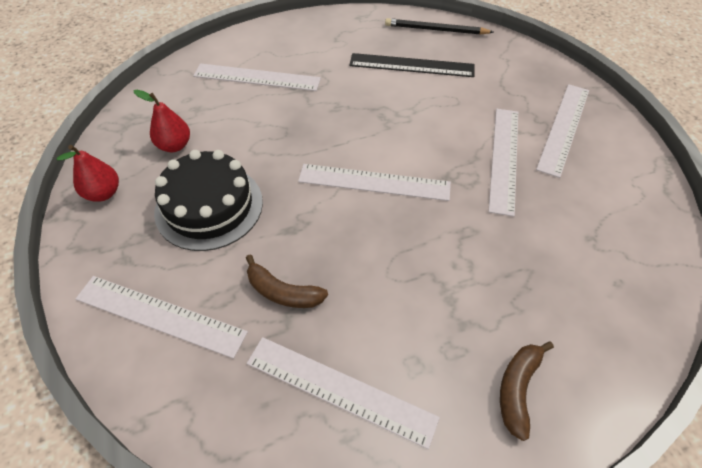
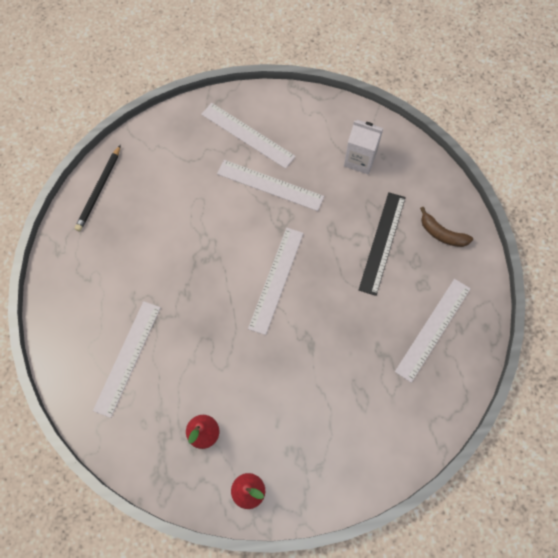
camera: 80 degrees left, 15 degrees up
(160, 316) = (370, 439): white ruler -> none
(209, 206) = (278, 404): black cake -> none
(283, 292) = (362, 356): brown banana -> none
(411, 65) = (145, 222): black ruler -> black ruler (382, 242)
(595, 253) = (360, 159): none -> white carton

